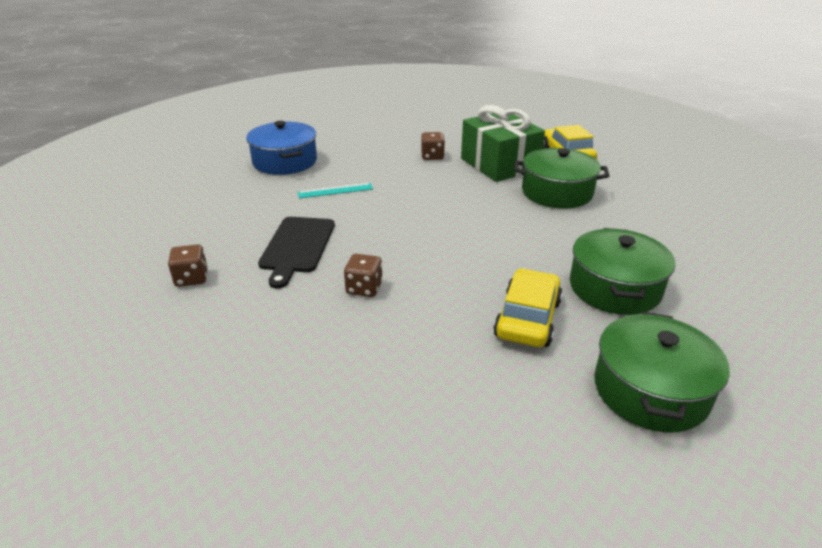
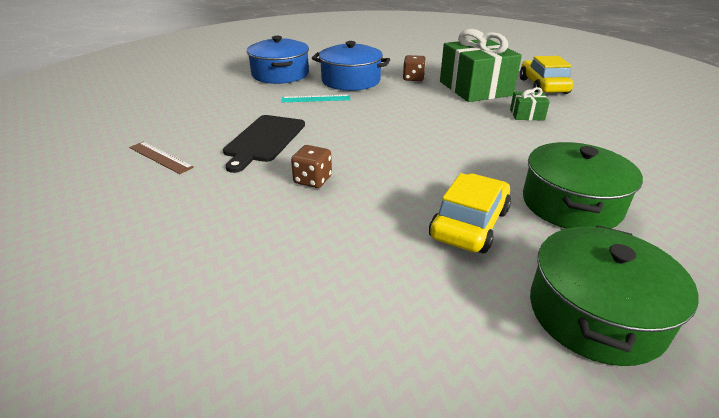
camera: 10 degrees right, 0 degrees up
(191, 278) = (160, 157): brown dice -> brown ruler
(366, 164) = (351, 80): none -> blue pot
(557, 192) = (527, 115): green pot -> green gift

